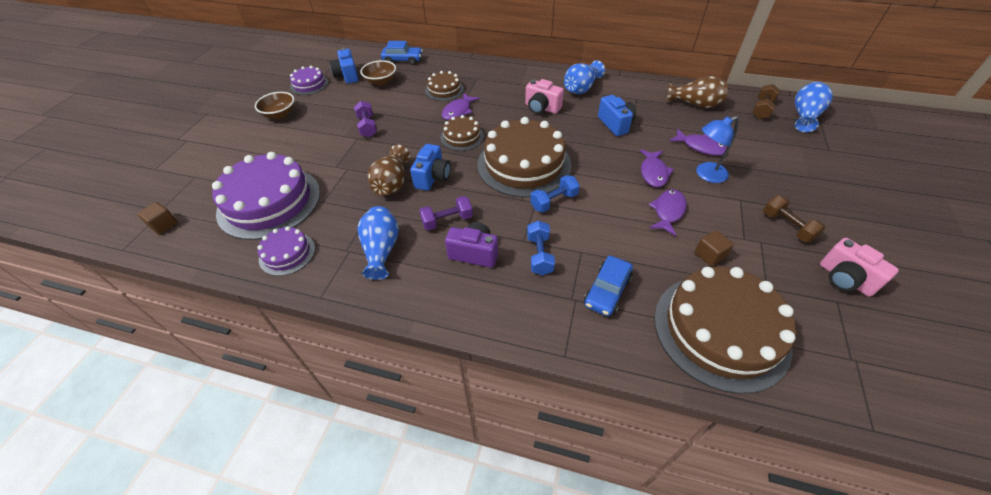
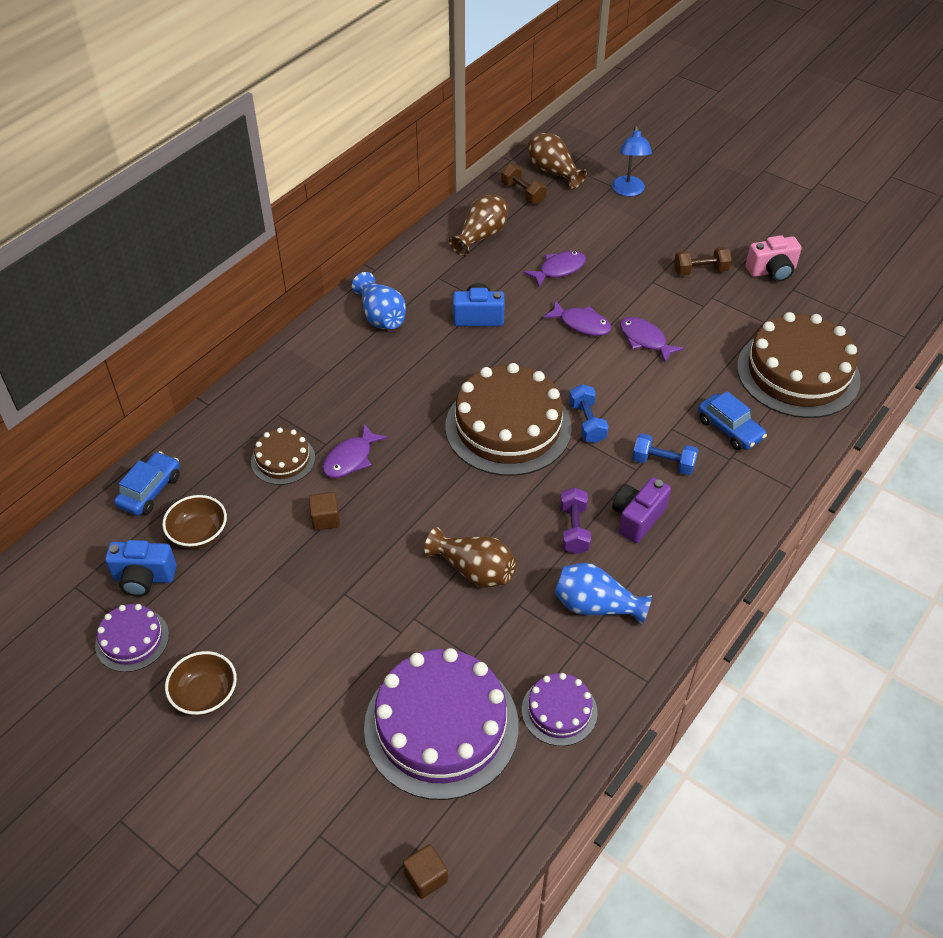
camera: 70 degrees left, 0 degrees up
(367, 127) = (322, 575): purple dumbbell -> none
(432, 177) = (485, 524): blue camera -> none
(458, 111) = (351, 458): purple fish -> purple fish turned 75 degrees clockwise
(462, 137) = (415, 471): brown cake -> none
(541, 108) = (401, 370): pink camera -> none
(706, 175) = (605, 287): blue lamp -> blue lamp (628, 191)
(709, 255) = (714, 338): brown cube -> brown cube (325, 519)
(804, 116) = (553, 172): blue vase -> brown vase

